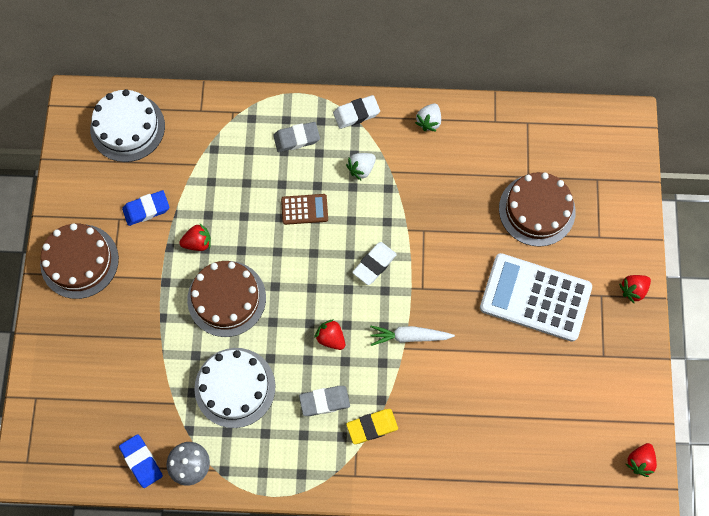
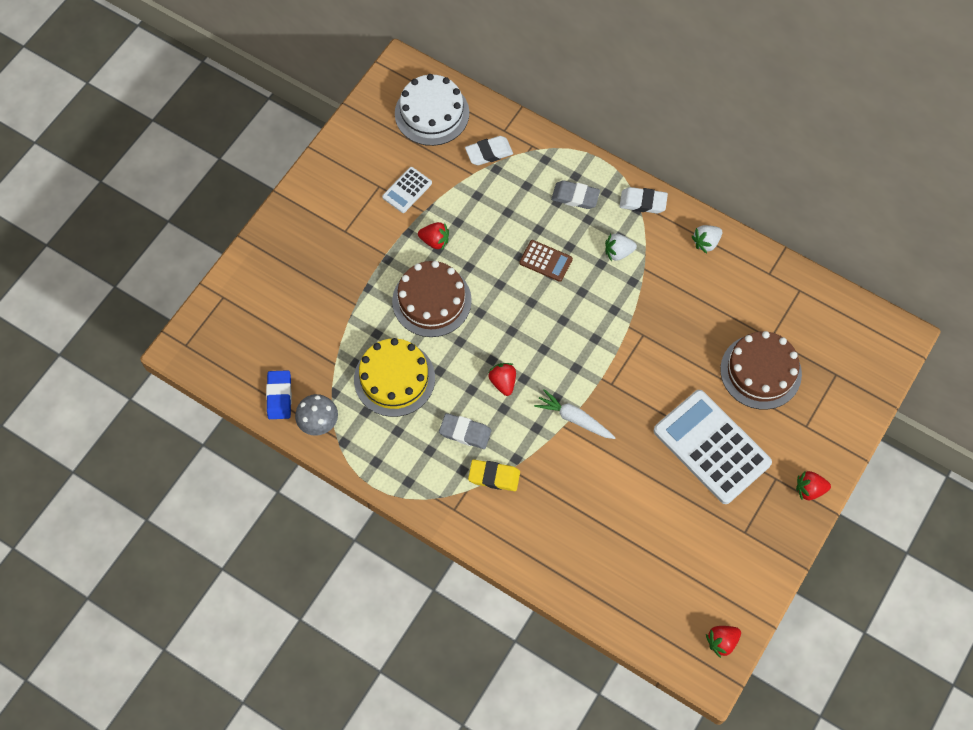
camera: 30 degrees right, 5 degrees down
(79, 261) = (325, 204): brown cake -> none
(146, 209) = (407, 190): blue eraser -> white calculator
(235, 387) = (394, 378): white cake -> yellow cake
(374, 264) = (580, 340): white eraser -> white eraser (489, 153)

